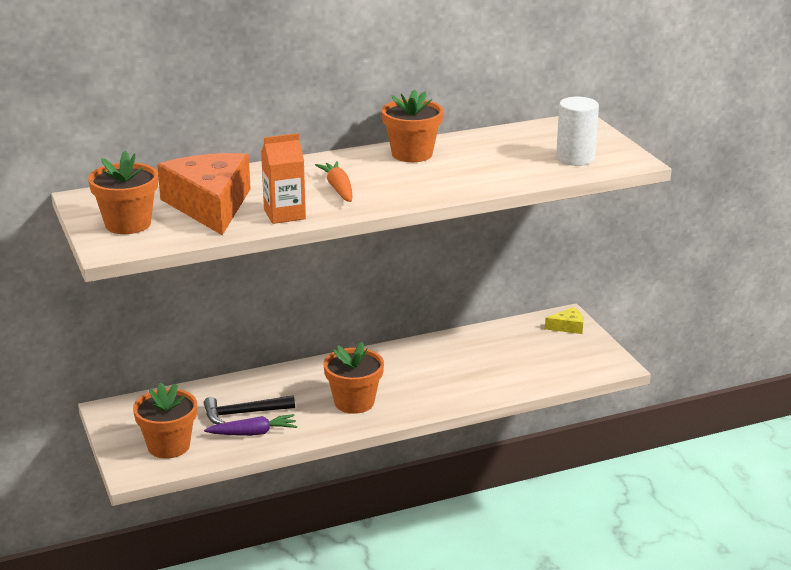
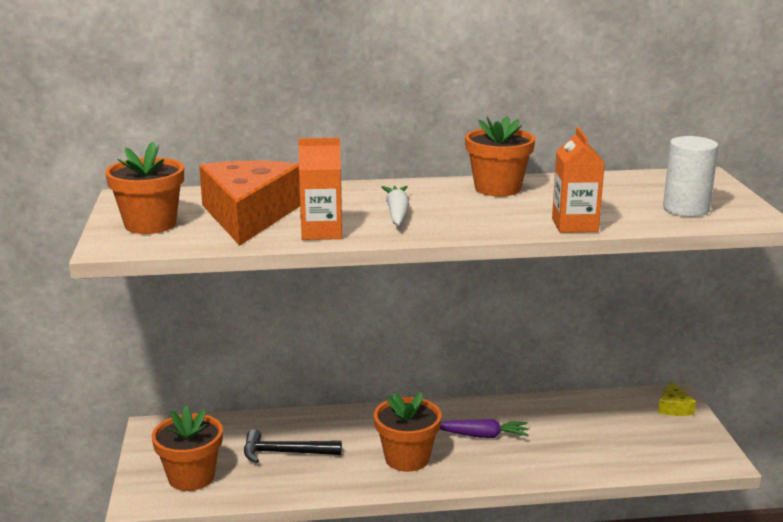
camera: 15 degrees right, 5 degrees down
(253, 433) = (285, 476): purple carrot -> purple carrot (482, 435)
(338, 188) = (397, 213): orange carrot -> white carrot
(491, 184) = (574, 225): none -> orange carton
(568, 327) = (674, 407): yellow cheese -> yellow cheese turned 90 degrees clockwise

